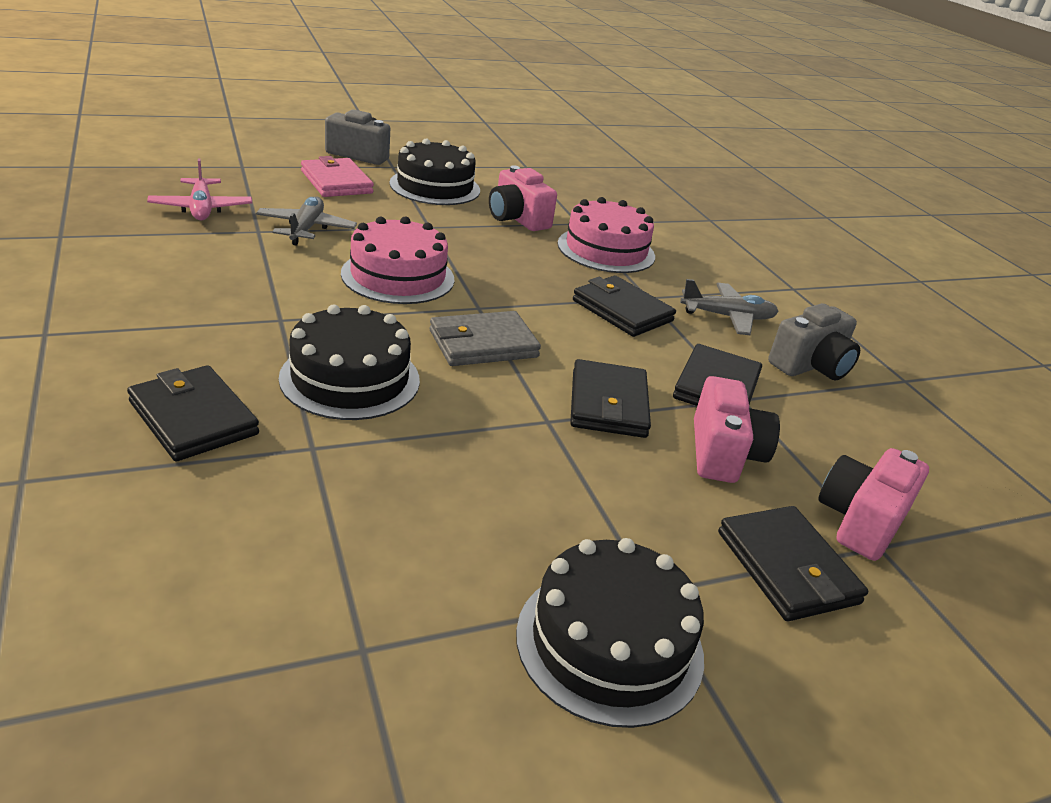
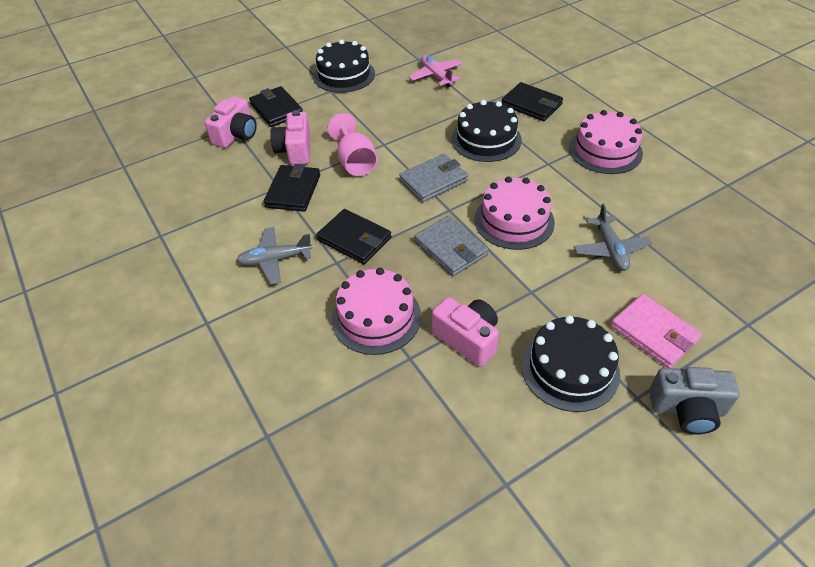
camera: 175 degrees right, 15 degrees up
(165, 311) = (605, 150): none -> pink cake
(201, 208) = (697, 245): pink plane -> pink plane (436, 76)
(499, 274) = (450, 248): none -> grey wallet
(608, 404) = (355, 162): black wallet -> pink goblet
(810, 366) = (225, 228): grey camera -> none

